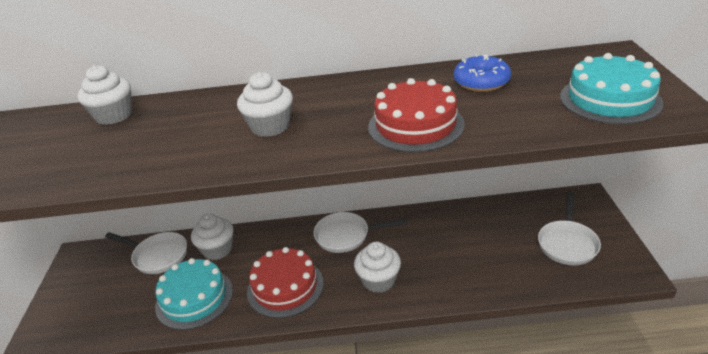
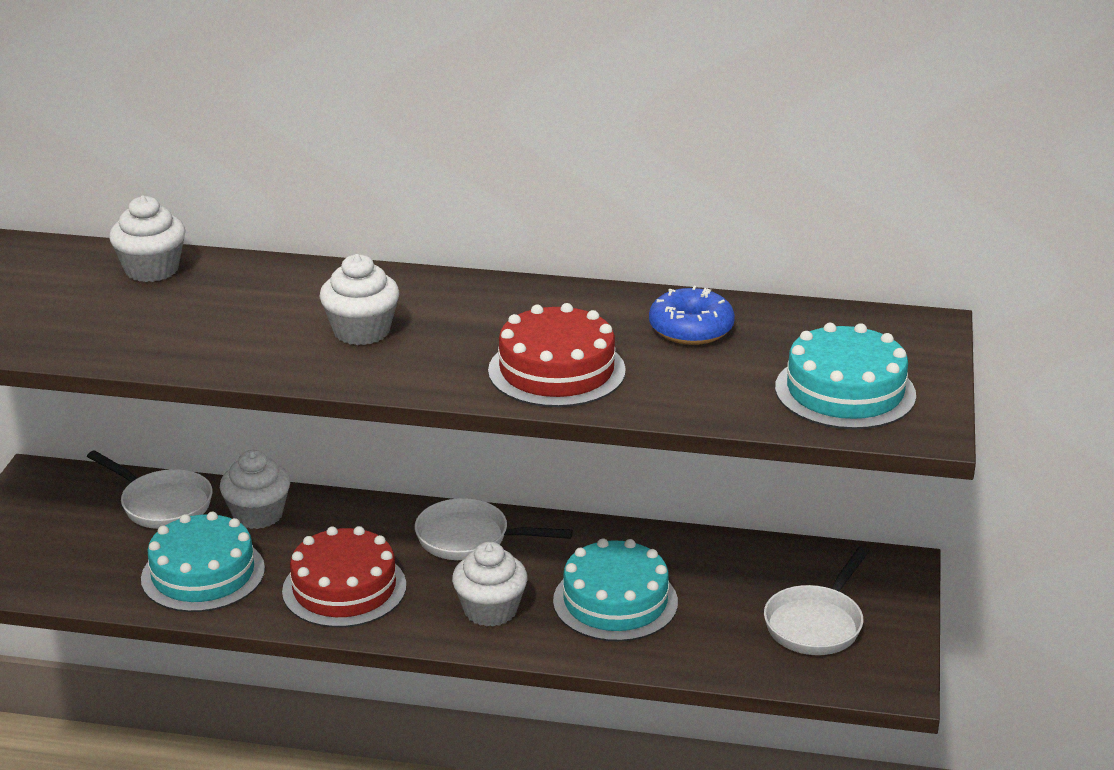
camera: 10 degrees right, 5 degrees down
(448, 256) = (615, 601): none -> turquoise cake

